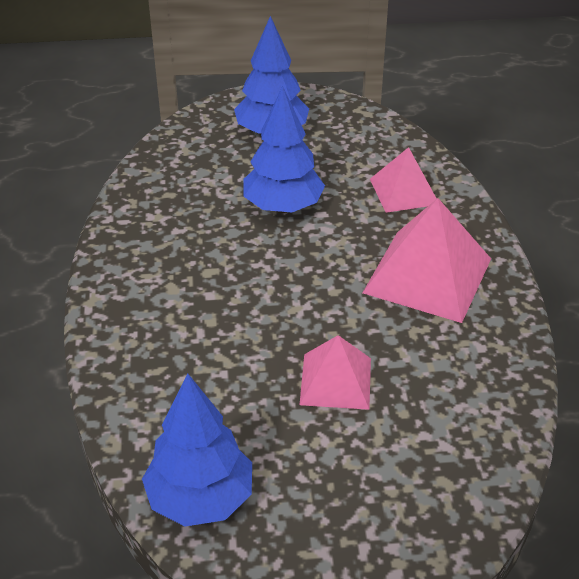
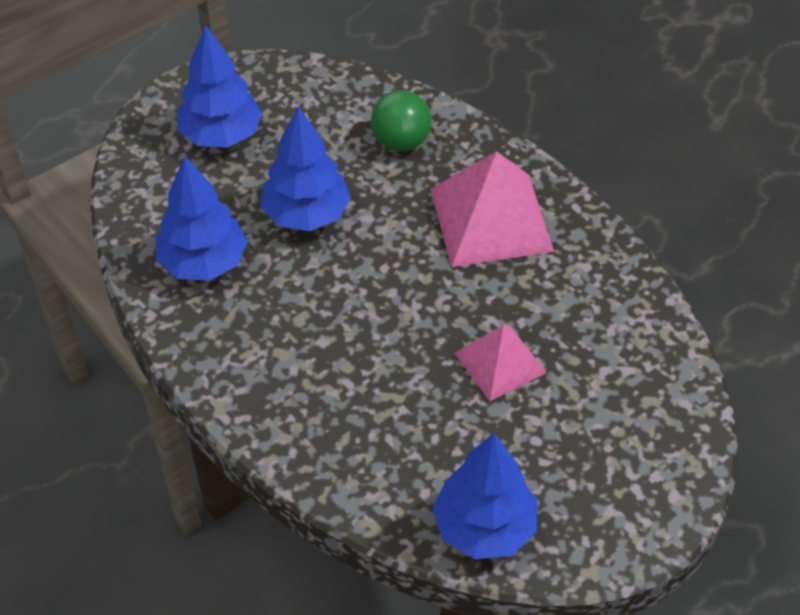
camera: 35 degrees left, 10 degrees up
(178, 204) = (203, 263): none -> blue tree
(404, 191) = (401, 141): pink pyramid -> green ball

